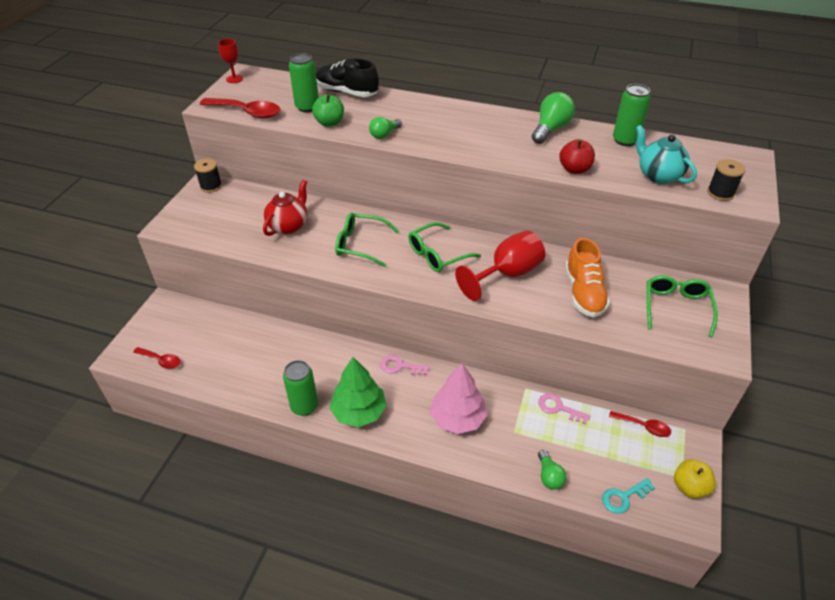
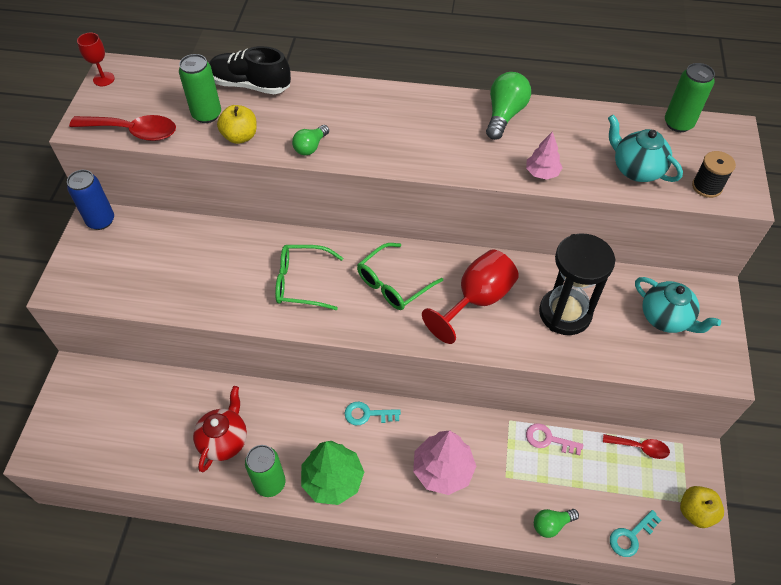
camera: 10 degrees left, 10 degrees up
(161, 360) = (88, 450): red spoon -> none
(211, 186) = (101, 221): black spool -> blue can
(288, 226) = (210, 267): red teapot -> red teapot (224, 440)
(329, 123) = (240, 136): green apple -> yellow apple
(400, 366) = (367, 414): pink key -> turquoise key
(549, 476) = (551, 524): green light bulb -> green light bulb turned 90 degrees clockwise
(574, 169) = (542, 173): red apple -> pink tree
(584, 293) = (565, 313): orange shoe -> black hourglass
(625, 140) = (591, 122): green can -> green can (678, 123)
(676, 307) = (666, 318): green glasses -> turquoise teapot

